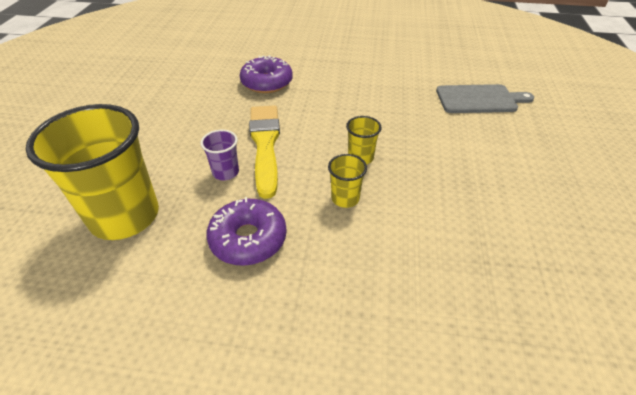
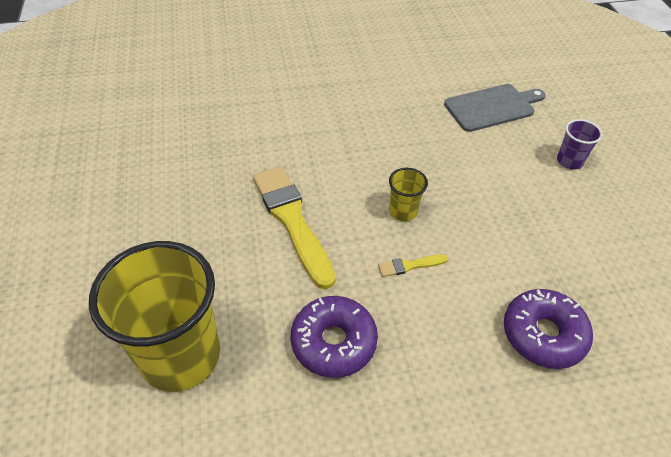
camera: 20 degrees left, 5 degrees up
(225, 172) = (266, 268): purple cup -> purple cup (569, 161)
(267, 82) = (250, 134): purple donut -> purple donut (543, 334)
(345, 198) = (410, 265): yellow cup -> yellow brush

